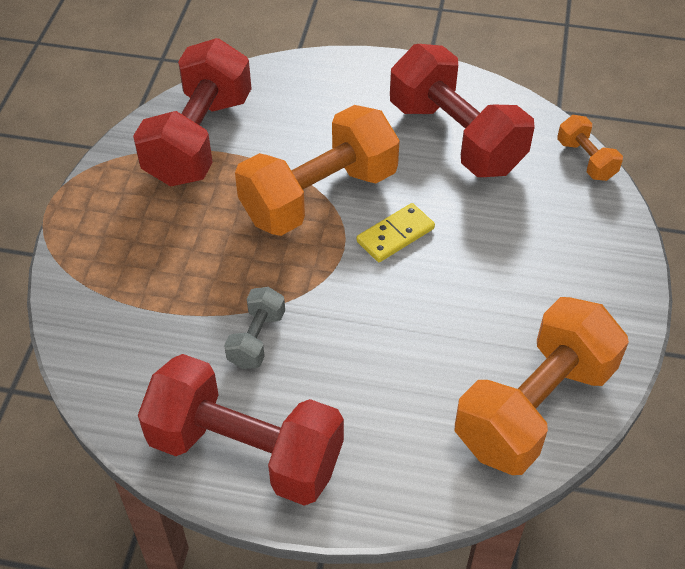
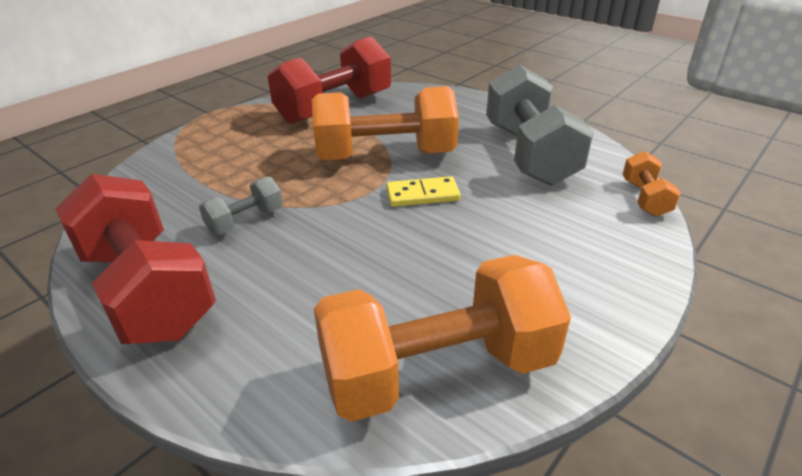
camera: 30 degrees right, 15 degrees down
(456, 137) = (529, 154): red dumbbell -> grey dumbbell

